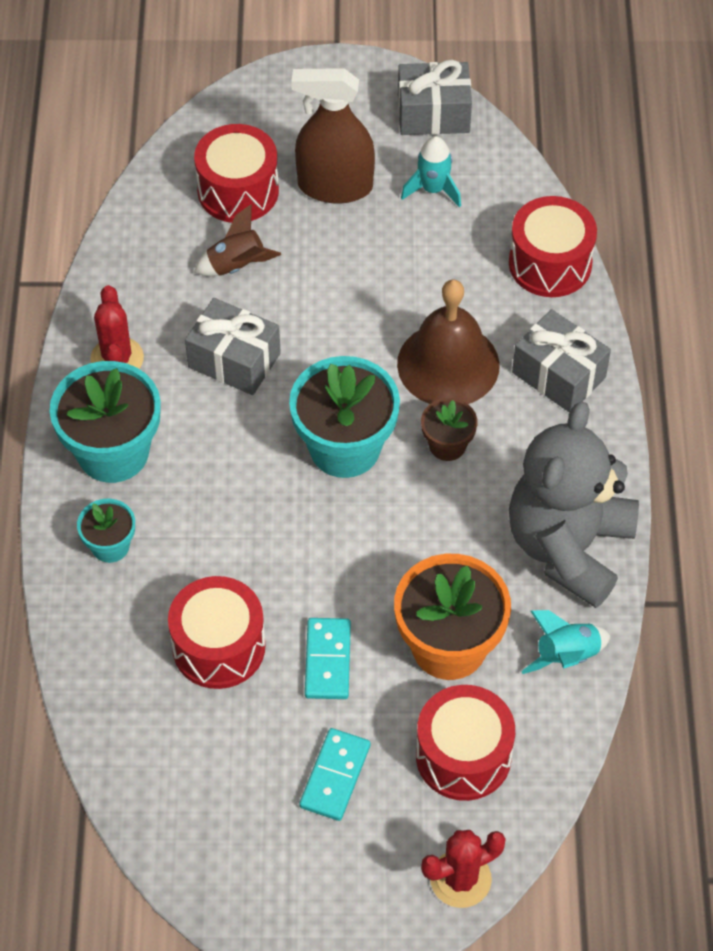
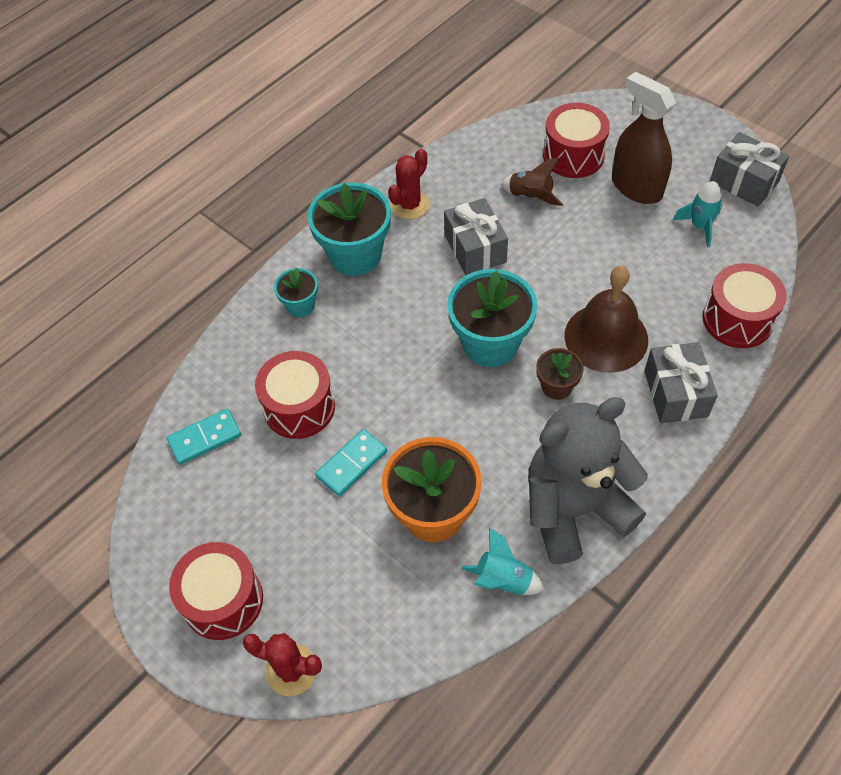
camera: 45 degrees right, 0 degrees up
(335, 776) = (284, 538): turquoise domino -> turquoise domino (205, 438)
(463, 756) = (372, 591): red drum -> red drum (223, 600)

